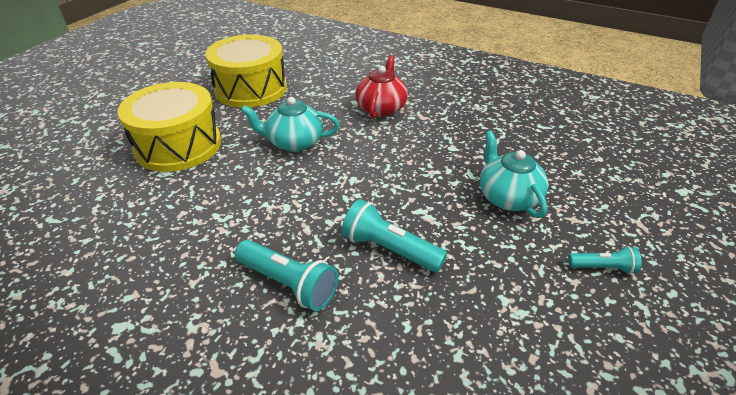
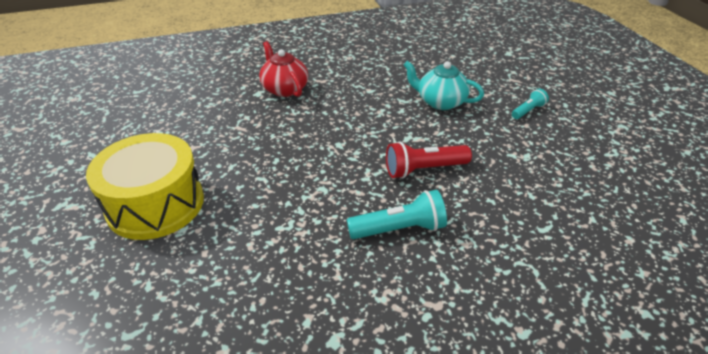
camera: 45 degrees left, 0 degrees up
(251, 89) = (148, 127): yellow drum -> none
(294, 142) = (257, 145): turquoise teapot -> none
(389, 249) = (423, 169): turquoise flashlight -> red flashlight

